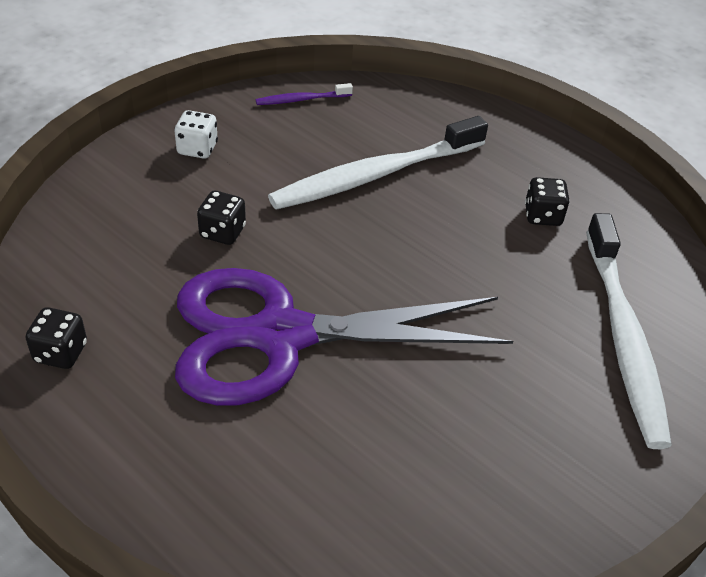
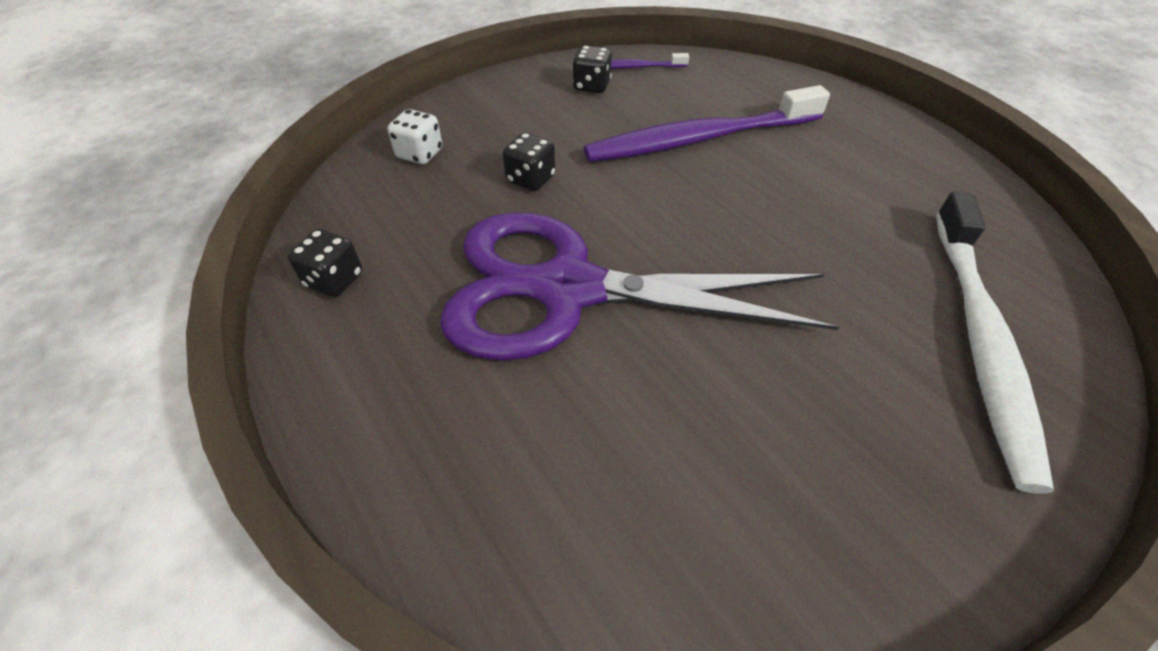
camera: 15 degrees right, 5 degrees up
(197, 149) = (525, 102): white dice -> white dice (420, 154)
(375, 175) = (699, 139): white toothbrush -> purple toothbrush
(542, 216) = (882, 194): black dice -> black dice (591, 86)

